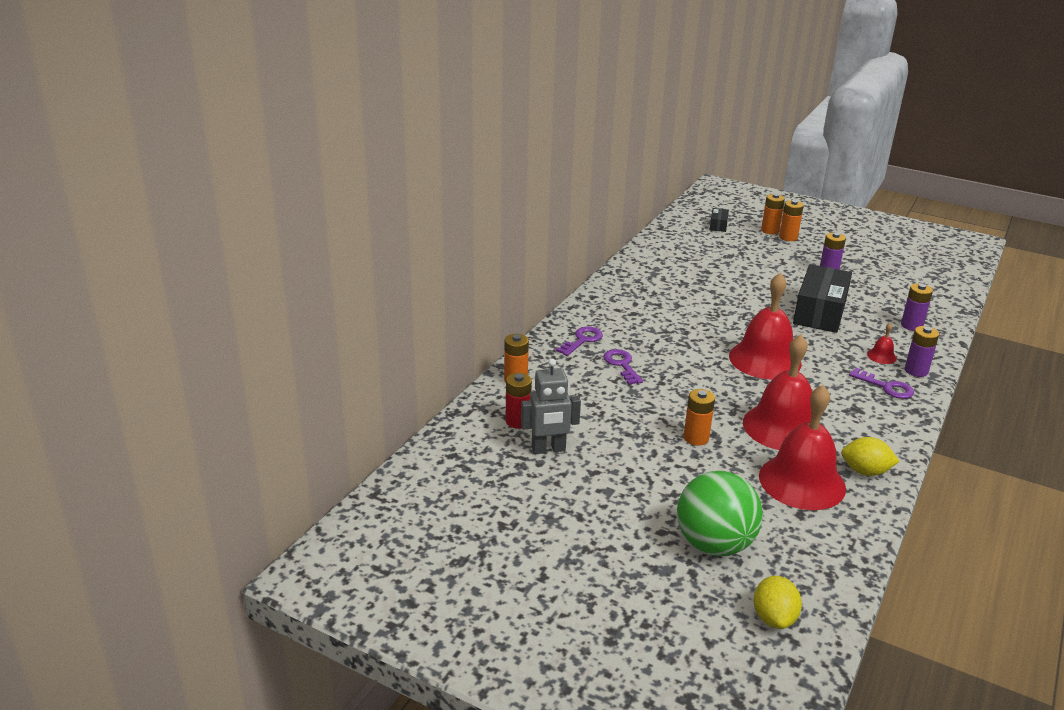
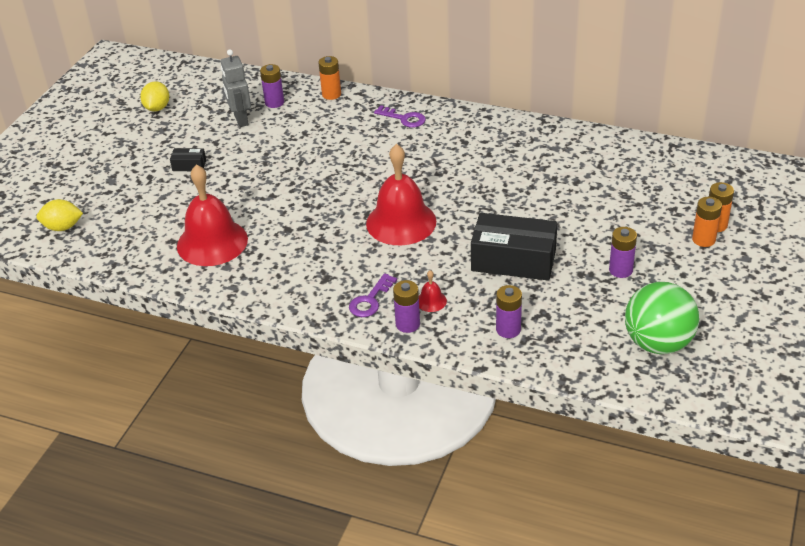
camera: 85 degrees right, 10 degrees up
(518, 421) = (274, 102): red battery -> purple battery
(622, 365) = (368, 142): purple key -> none
(696, 438) = (265, 186): orange battery -> none
(714, 544) = (136, 200): green ball -> green ball (658, 343)
(718, 225) = (706, 185): black box -> black box (189, 165)
(782, 427) = (288, 232): red bell -> none
(865, 471) = (229, 278): yellow lemon -> yellow lemon (157, 108)

